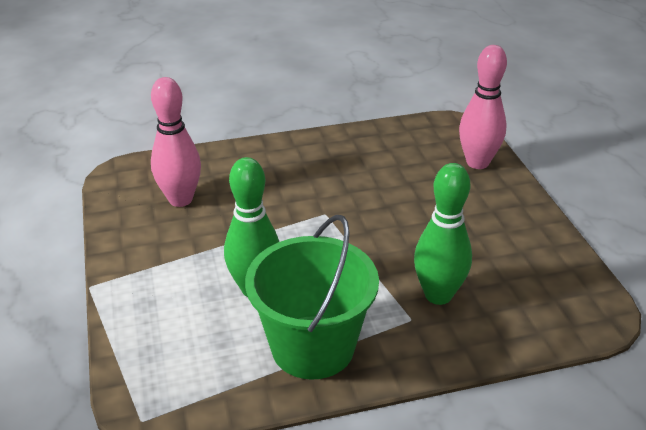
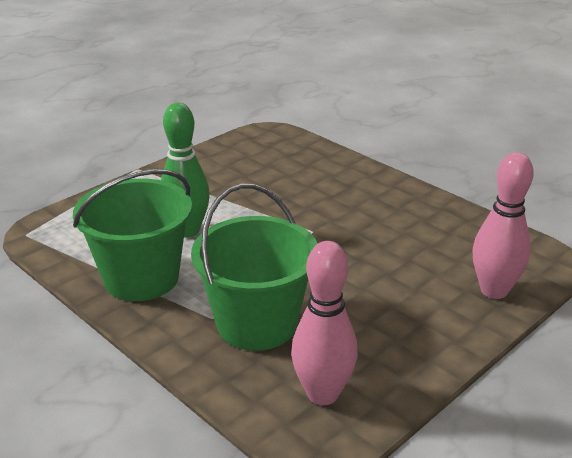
camera: 60 degrees right, 5 degrees down
(180, 199) = (262, 164): pink bowling pin -> pink bowling pin (322, 394)
(438, 295) = (257, 323): green bowling pin -> green bucket

